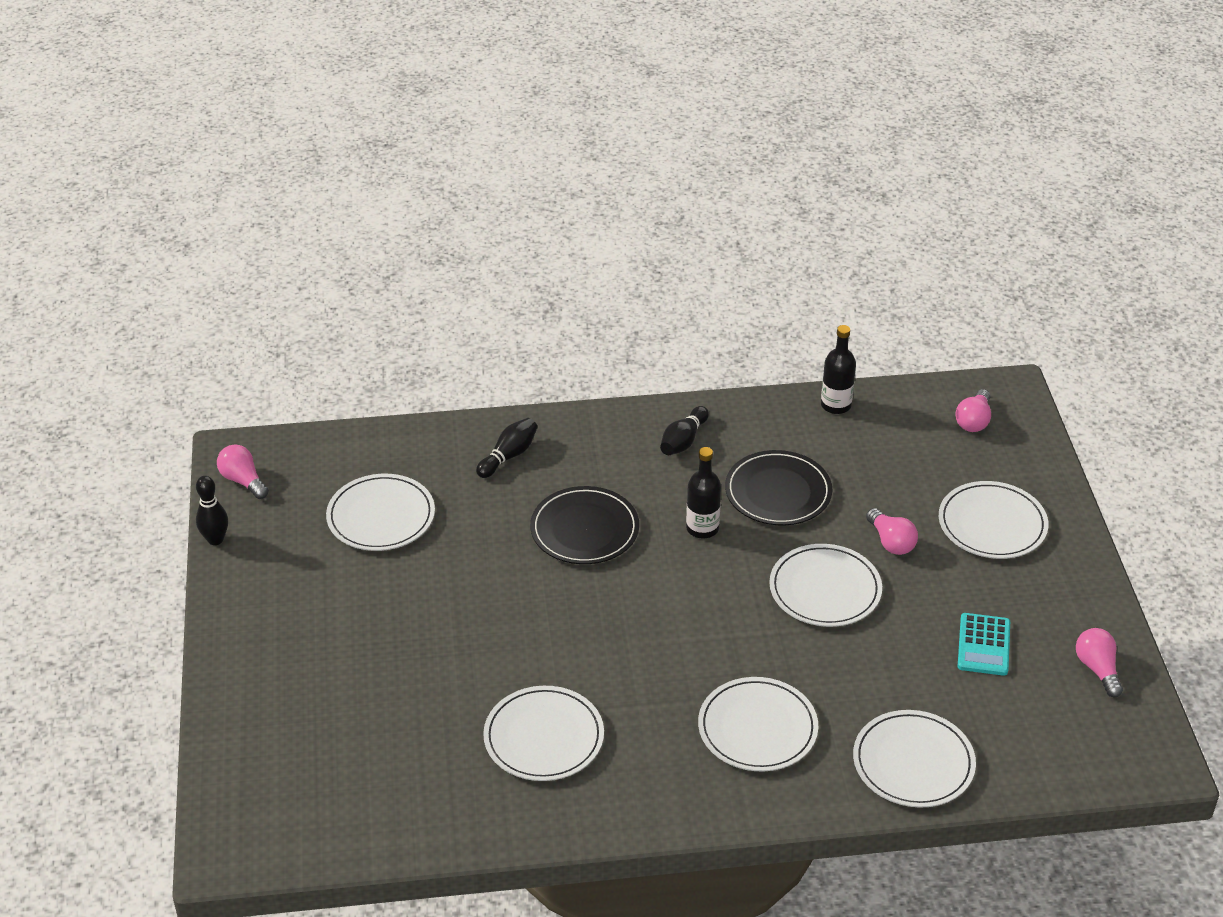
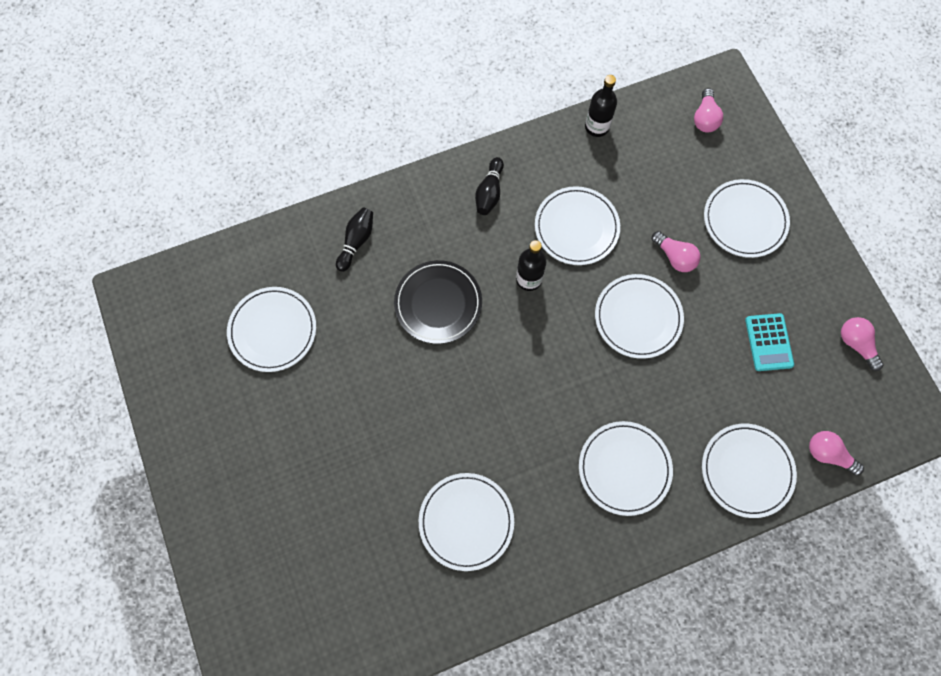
camera: 15 degrees left, 30 degrees up
(215, 539) = (145, 388): black bowling pin -> none
(243, 481) = (149, 320): pink light bulb -> pink light bulb (828, 454)
(778, 492) = (576, 227): black plate -> white plate

